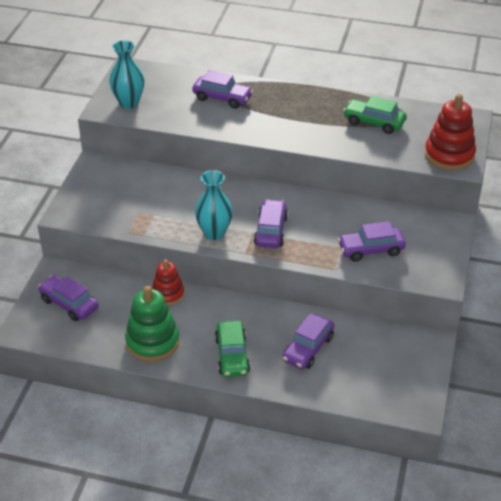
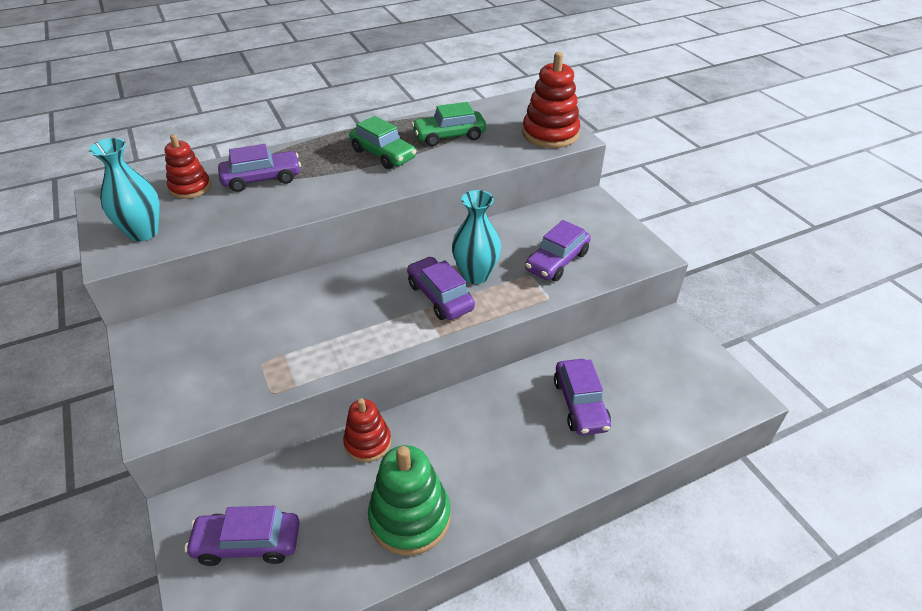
camera: 40 degrees left, 0 degrees up
(177, 84) = (190, 188): none -> red stacking toy
(214, 233) = (381, 334): turquoise vase -> turquoise vase (475, 275)
(232, 355) = (517, 467): green car -> green car (383, 154)

